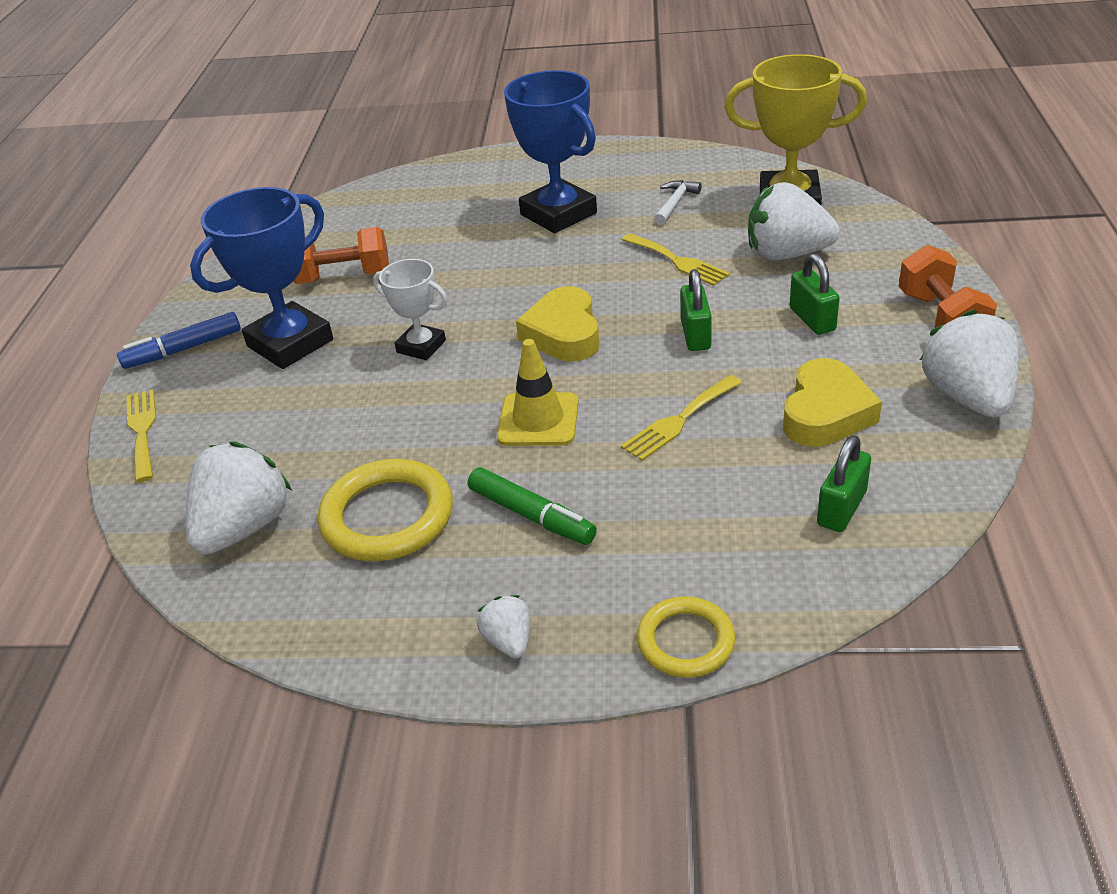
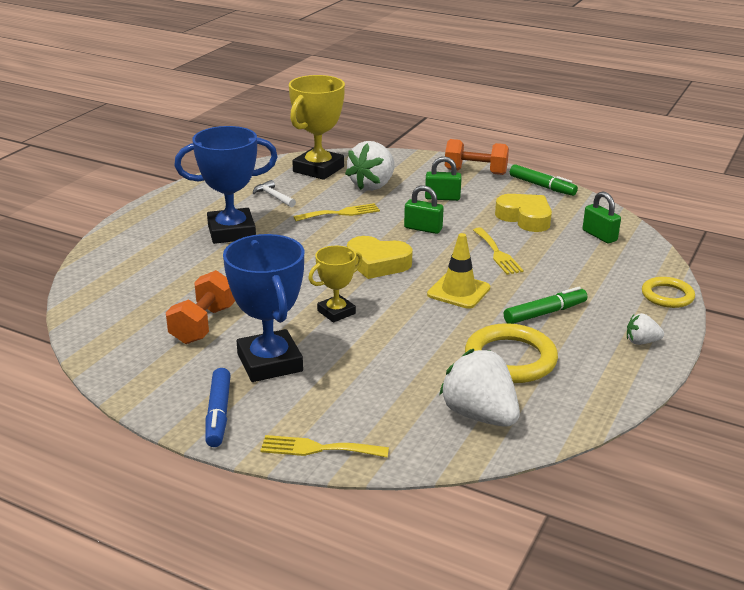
camera: 70 degrees left, 10 degrees down
(421, 346) = (336, 312): white trophy -> yellow trophy
(968, 397) = (542, 186): white strawberry -> green marker

